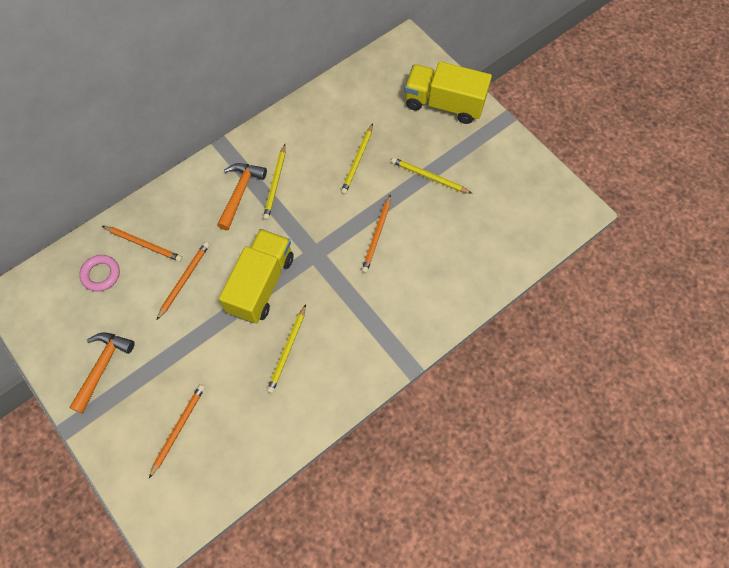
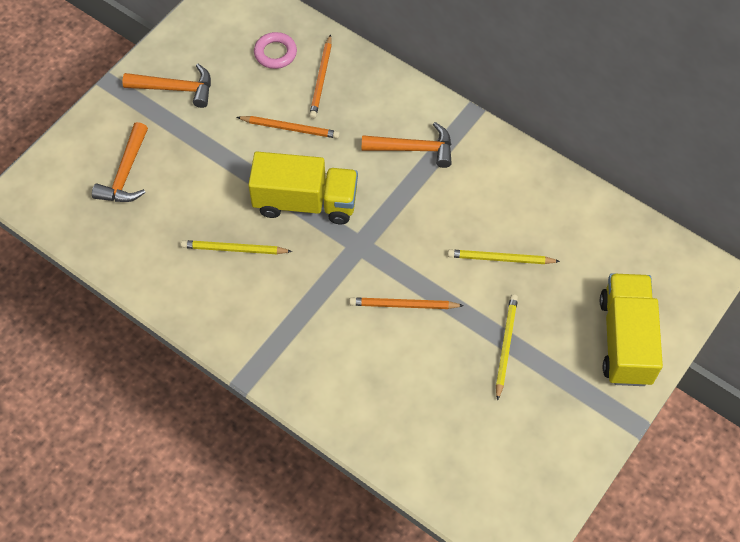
camera: 75 degrees right, 5 degrees down
(178, 429) = (126, 174): orange pencil -> orange hammer
(275, 183) = (438, 180): yellow pencil -> none

